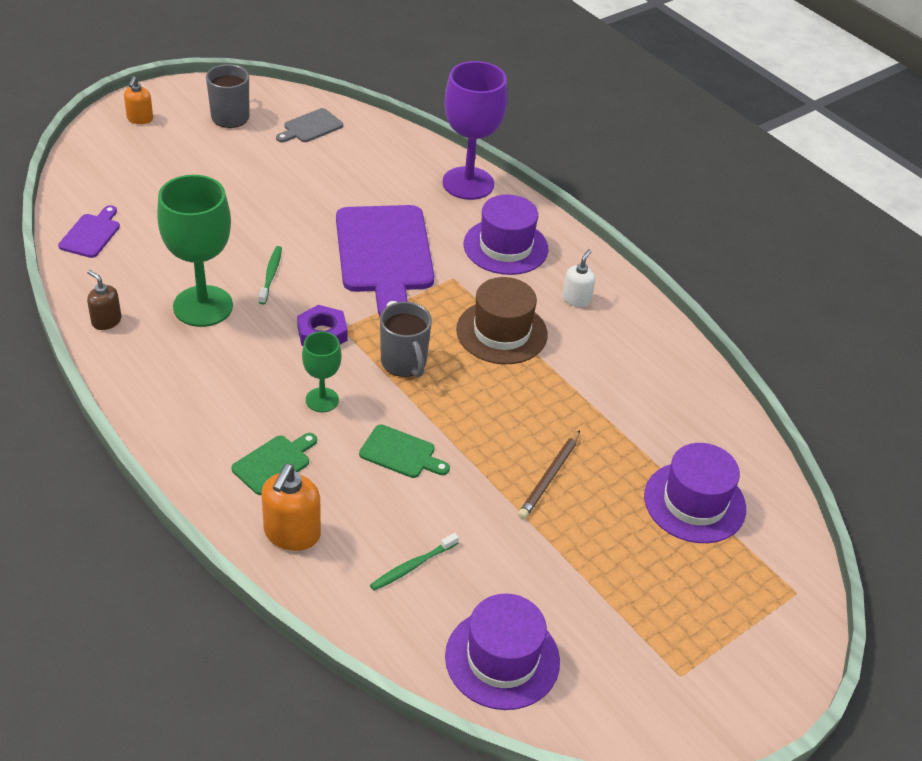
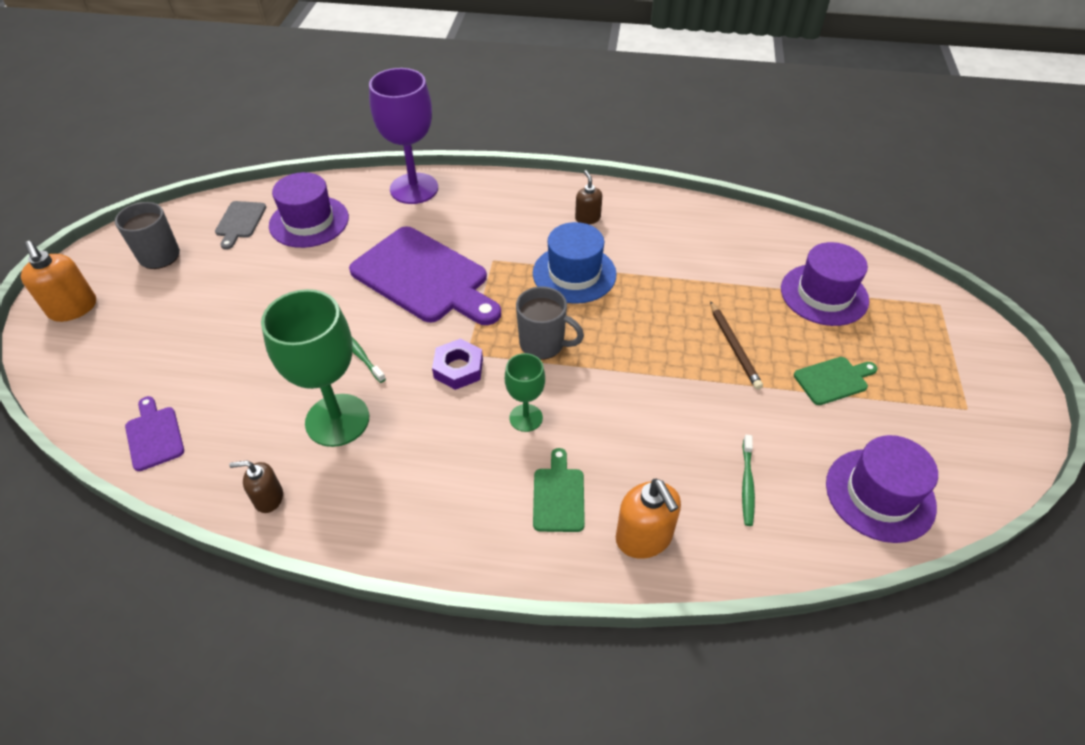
camera: 40 degrees left, 5 degrees up
(140, 119) = (73, 308): orange soap dispenser -> orange soap dispenser, size x1.61
(401, 453) = (629, 410): green cutting board -> green cutting board (833, 380)
(501, 332) = (574, 274): brown hat -> blue hat
(505, 247) = (497, 215): purple hat -> purple hat (309, 221)
(576, 299) = (587, 218): white soap dispenser -> brown soap dispenser

